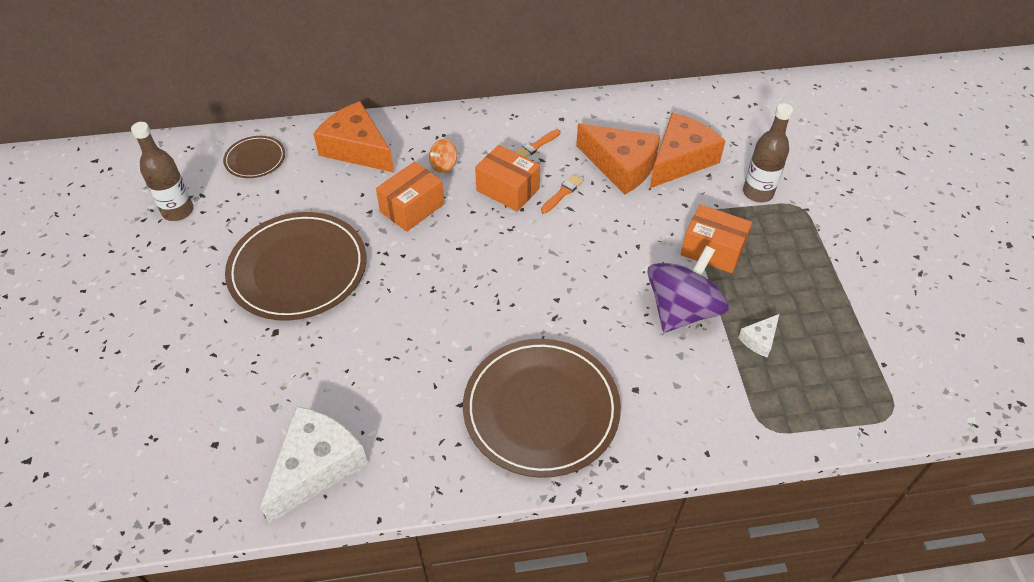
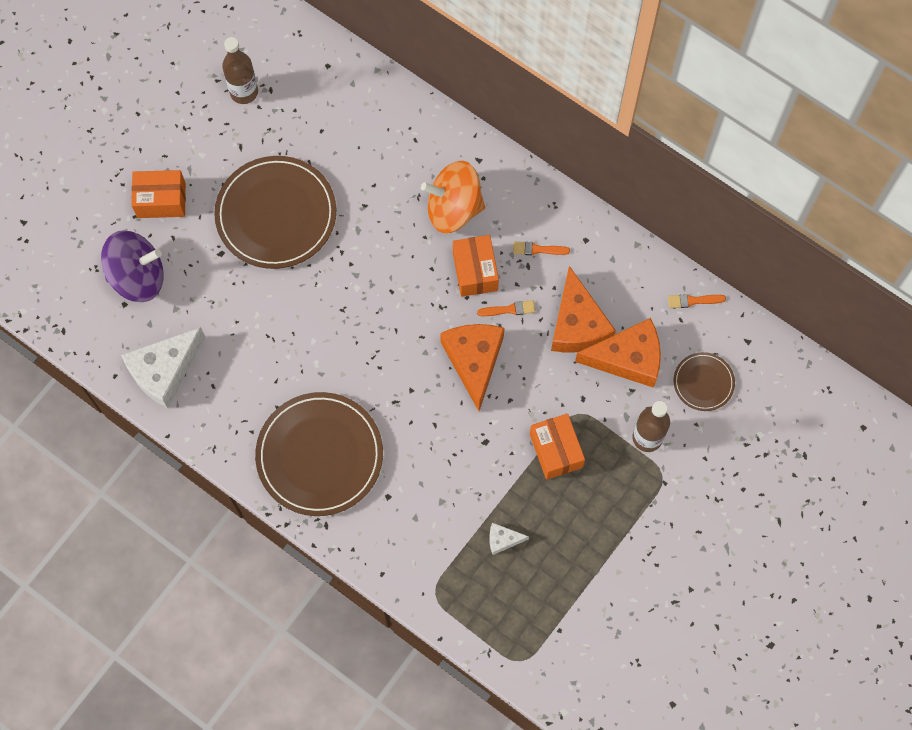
camera: 45 degrees right, 20 degrees up
(255, 159) = (332, 85): brown plate -> brown plate (703, 382)
(316, 466) = (164, 371): white cheese -> white cheese turned 150 degrees clockwise
(357, 149) = (409, 137): orange cheese -> orange cheese (474, 361)
(412, 208) = (395, 228): orange box -> orange box (161, 200)
(443, 165) = (453, 208): orange spinning top -> orange spinning top, size x2.24
(674, 100) = (693, 300): none -> orange brush
(682, 310) = (480, 473): purple spinning top -> purple spinning top (138, 277)

